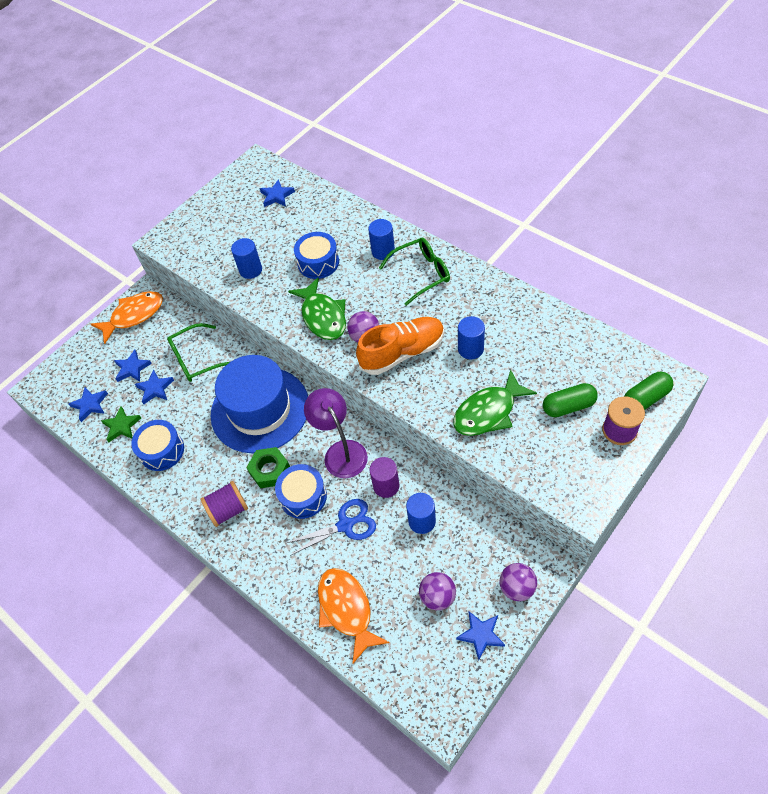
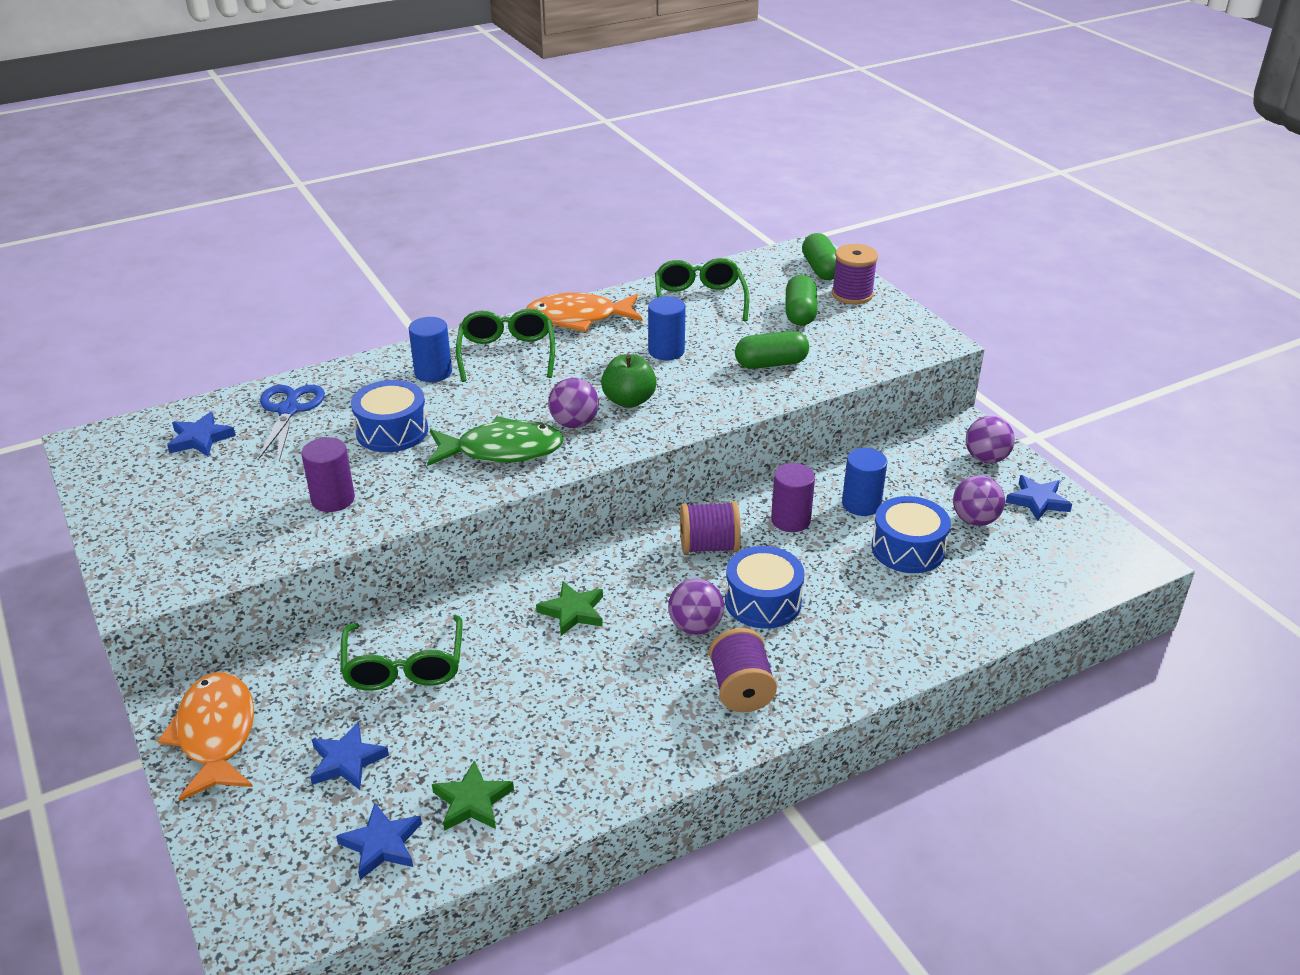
camera: 75 degrees left, 20 degrees down
(155, 388) = (423, 735): blue star -> none
(162, 451) = (569, 752): blue drum -> blue drum (908, 549)
(250, 270) = (333, 499): blue cylinder -> purple cylinder
(260, 409) = (573, 612): blue hat -> green star
(269, 470) = (695, 626): green nut -> purple ball
(341, 451) = (709, 546): purple lamp -> purple spool
(345, 525) = (832, 572): blue scissors -> blue scissors (289, 410)
(347, 609) = (964, 602): orange fish -> orange fish (578, 318)
(402, 353) = (629, 400): orange shoe -> green apple
(488, 412) = (771, 364): green fish -> green capsule
(548, 342) = (699, 300): none -> green glasses

